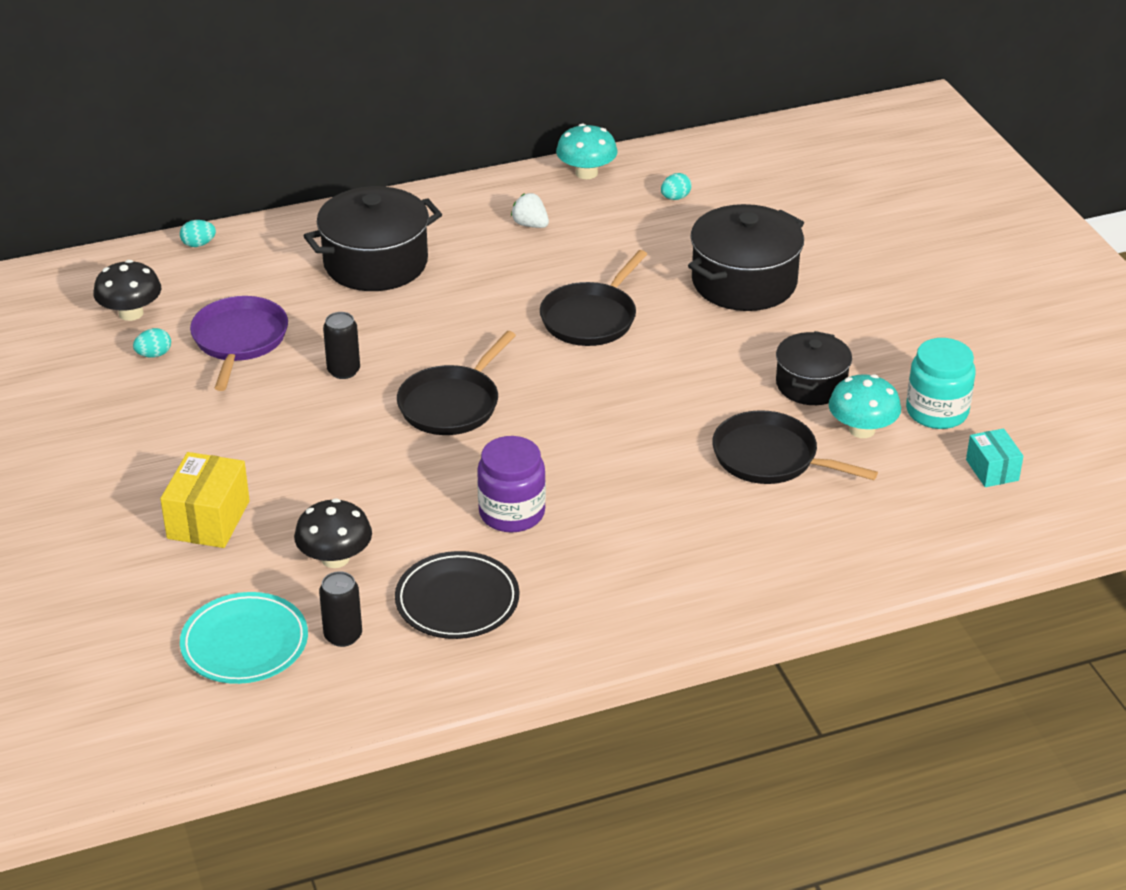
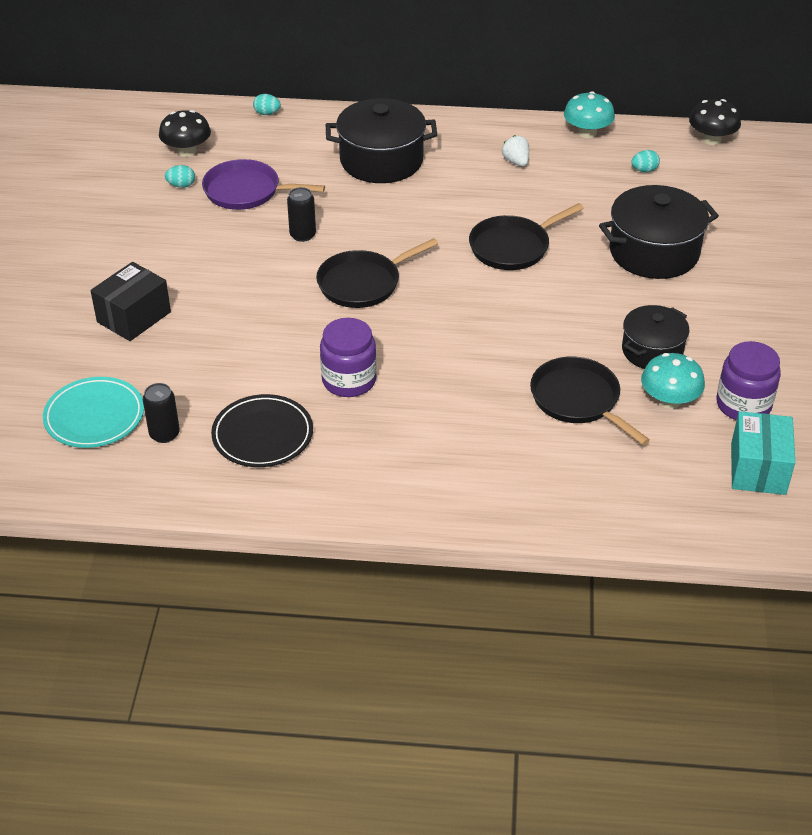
camera: 25 degrees right, 5 degrees up
(208, 519) = (133, 317): yellow box -> black box
(239, 340) = (246, 191): purple pan -> purple pan turned 105 degrees counterclockwise
(335, 558) = (199, 374): black mushroom -> black mushroom (711, 139)
(937, 411) = (743, 405): turquoise jar -> purple jar
(992, 470) = (758, 469): turquoise box -> turquoise box, size x1.59

